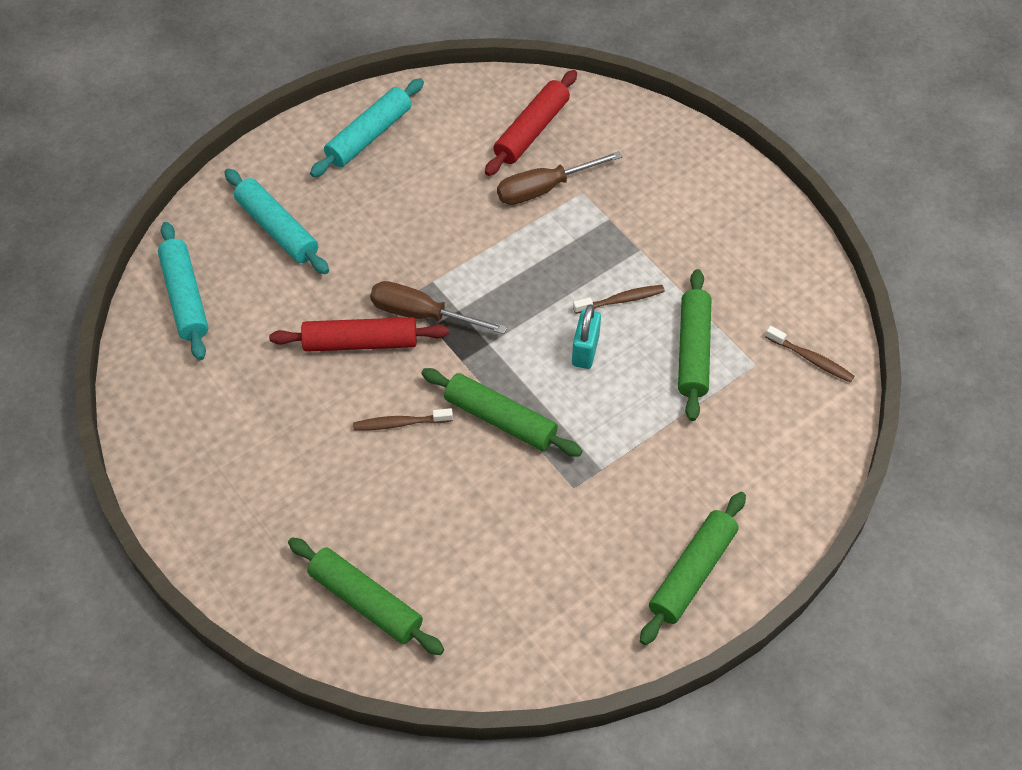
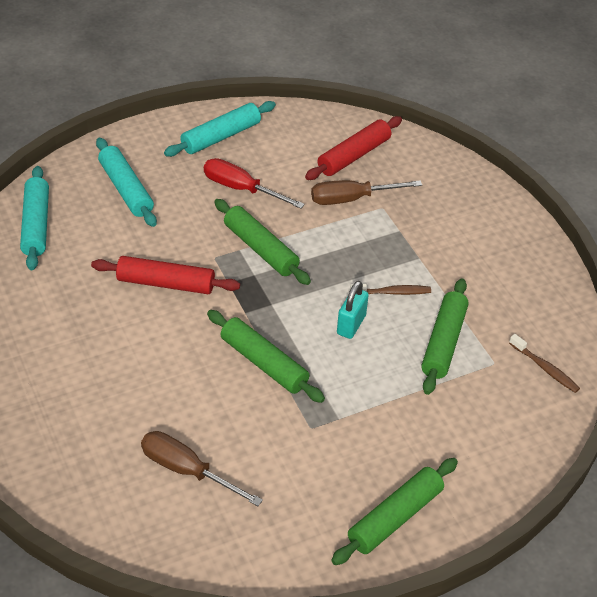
camera: 10 degrees right, 10 degrees down
(365, 601) = (106, 481): green rolling pin -> green rolling pin (261, 249)
(400, 423) = (179, 350): brown toothbrush -> none
(412, 201) = (241, 189): none -> red screwdriver
(422, 314) = (223, 272): brown screwdriver -> brown screwdriver (187, 470)

